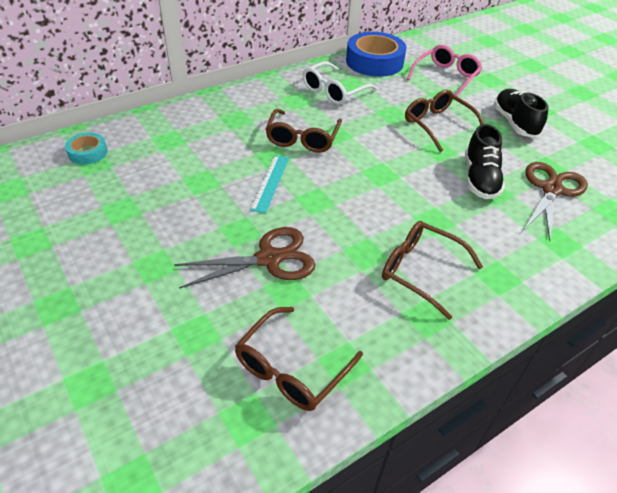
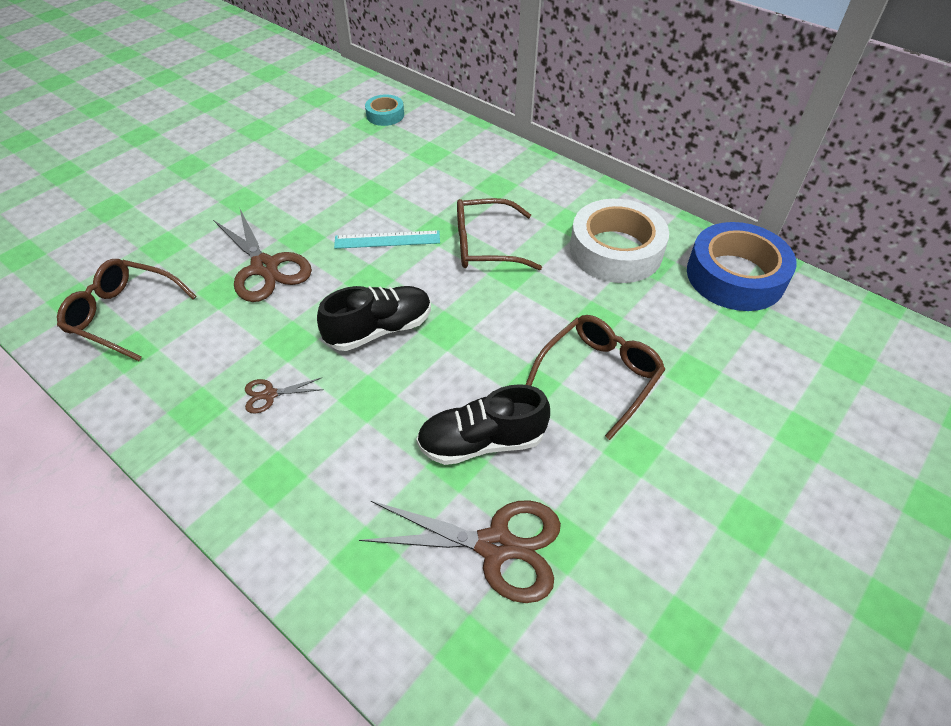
camera: 75 degrees right, 5 degrees up
(334, 91) = (615, 250): white glasses -> white tape
(421, 271) = (270, 395): brown glasses -> brown scissors
(446, 77) = (760, 370): pink glasses -> none
(514, 123) = (674, 483): black shoe -> black shoe (379, 330)

